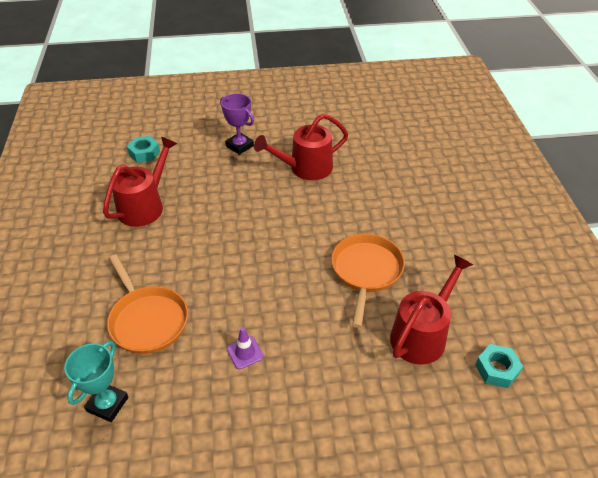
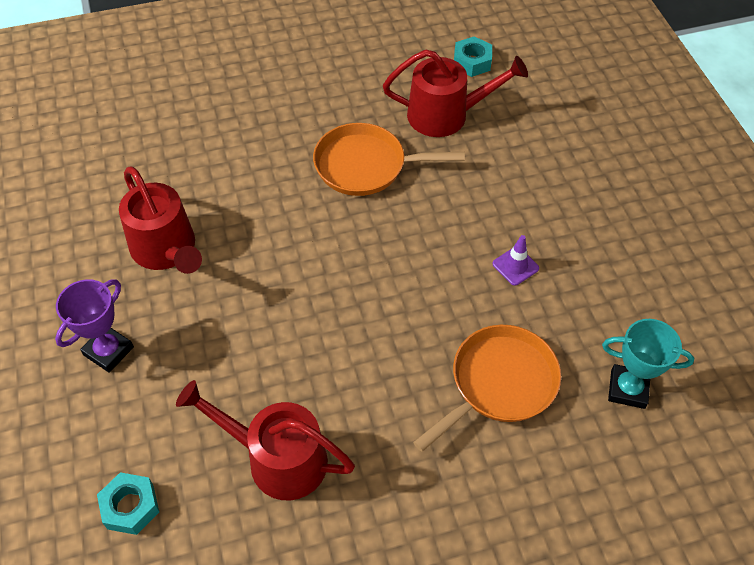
camera: 100 degrees left, 10 degrees up
(422, 334) = (445, 115): red watering can -> red watering can turned 150 degrees clockwise

